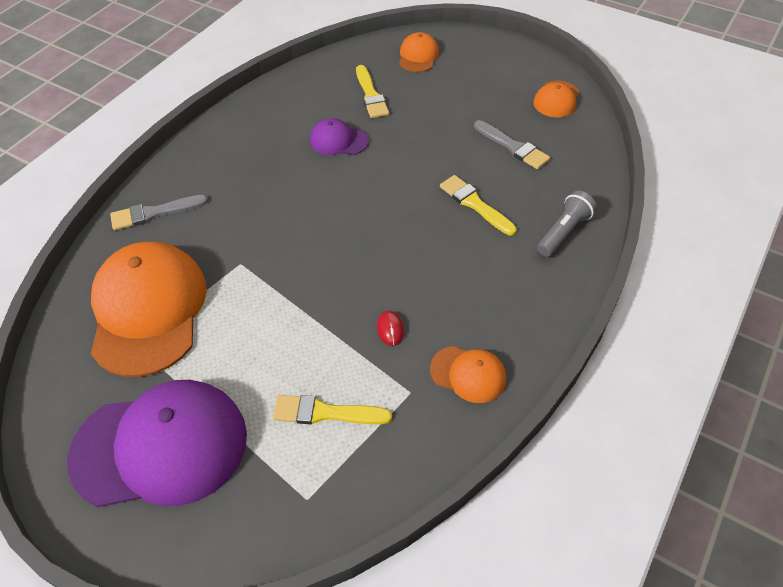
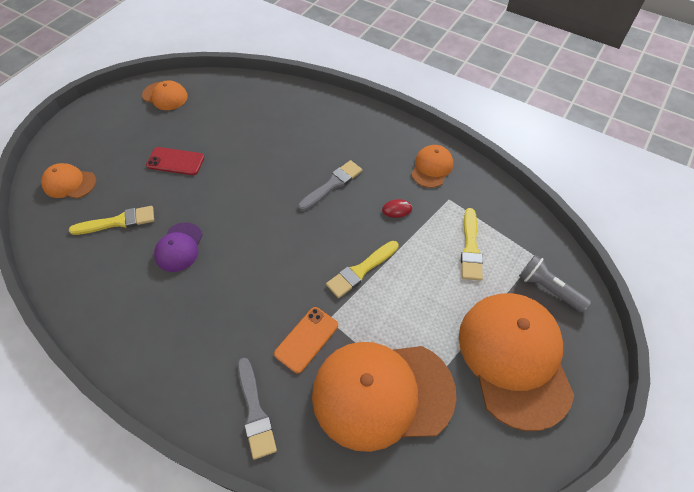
camera: 90 degrees left, 5 degrees up
(160, 446) = (514, 358): purple cap -> orange cap
(220, 246) = (306, 339): none -> orange phone
(454, 122) = (175, 161): none -> red phone
(475, 204) = (276, 154): yellow brush -> yellow brush (361, 270)
(513, 147) = (216, 127): grey brush -> grey brush (332, 184)
(563, 232) = (310, 108): grey flashlight -> grey flashlight (548, 289)

